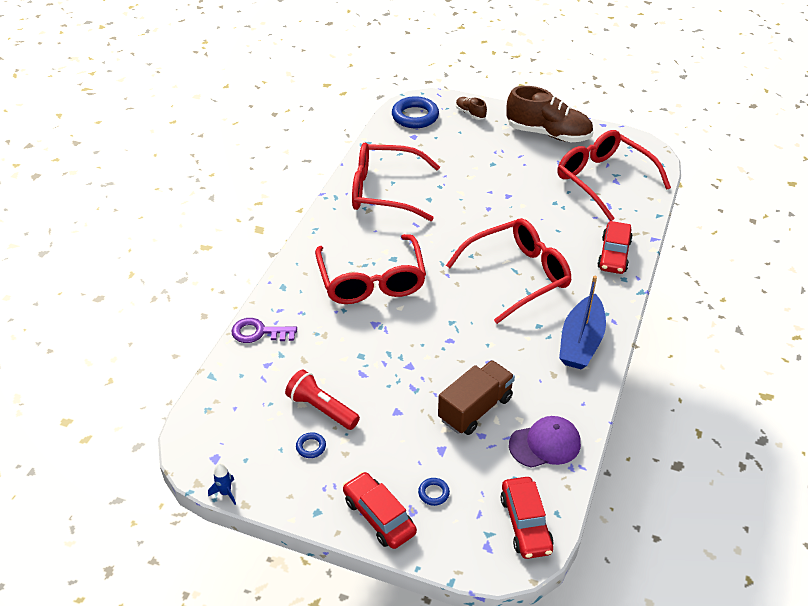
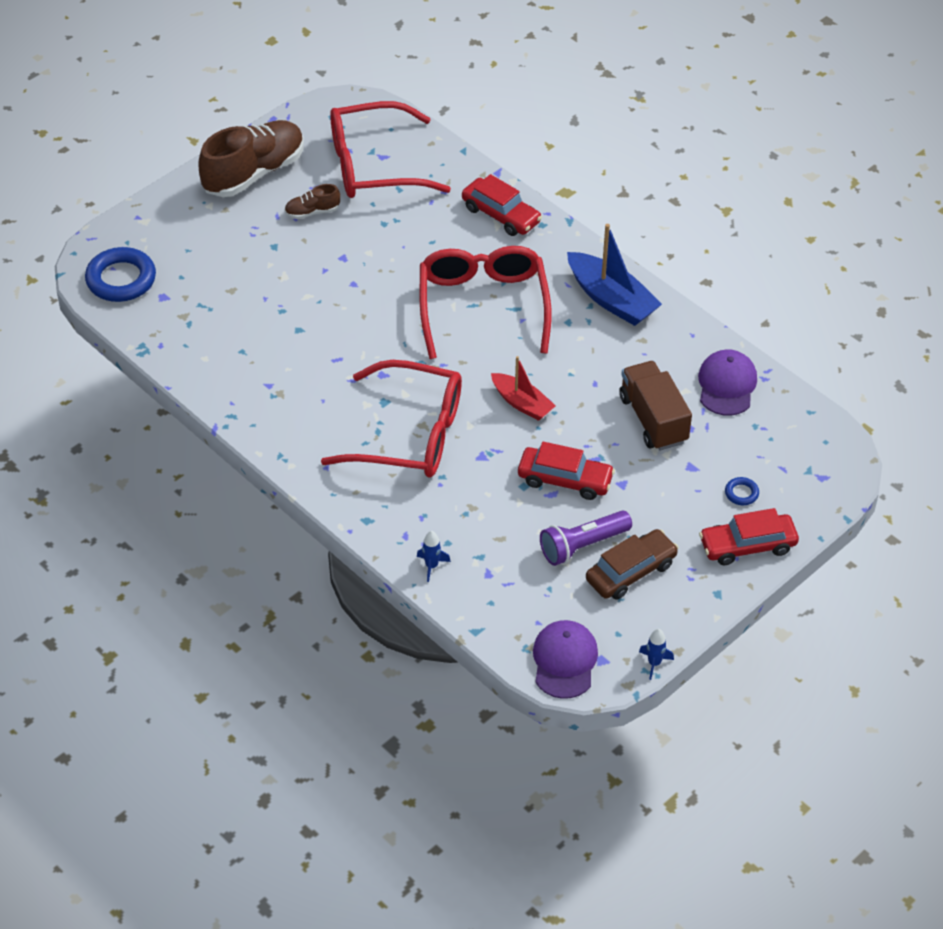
camera: 65 degrees left, 5 degrees up
(204, 436) = (564, 661): none -> purple cap
(259, 332) = (431, 566): purple key -> blue rocket
(311, 447) = (631, 572): blue ring -> brown car
(321, 408) = (582, 546): red flashlight -> purple flashlight
(384, 191) = (254, 365): red glasses -> none
(439, 327) = (522, 403): none -> red boat
(470, 113) = (157, 225): brown shoe -> brown shoe (312, 212)
(525, 523) = (810, 439): red car -> red car (565, 480)

